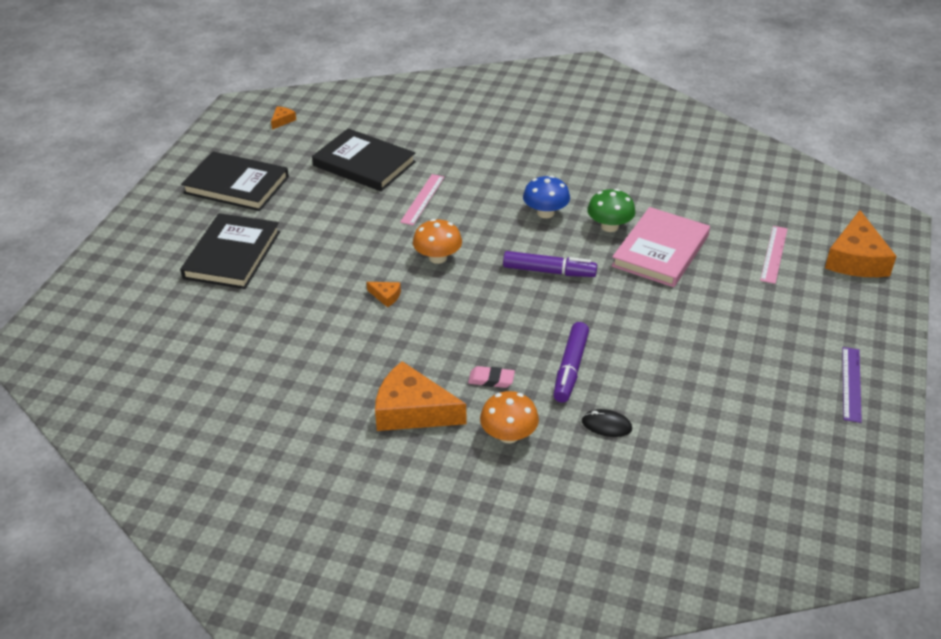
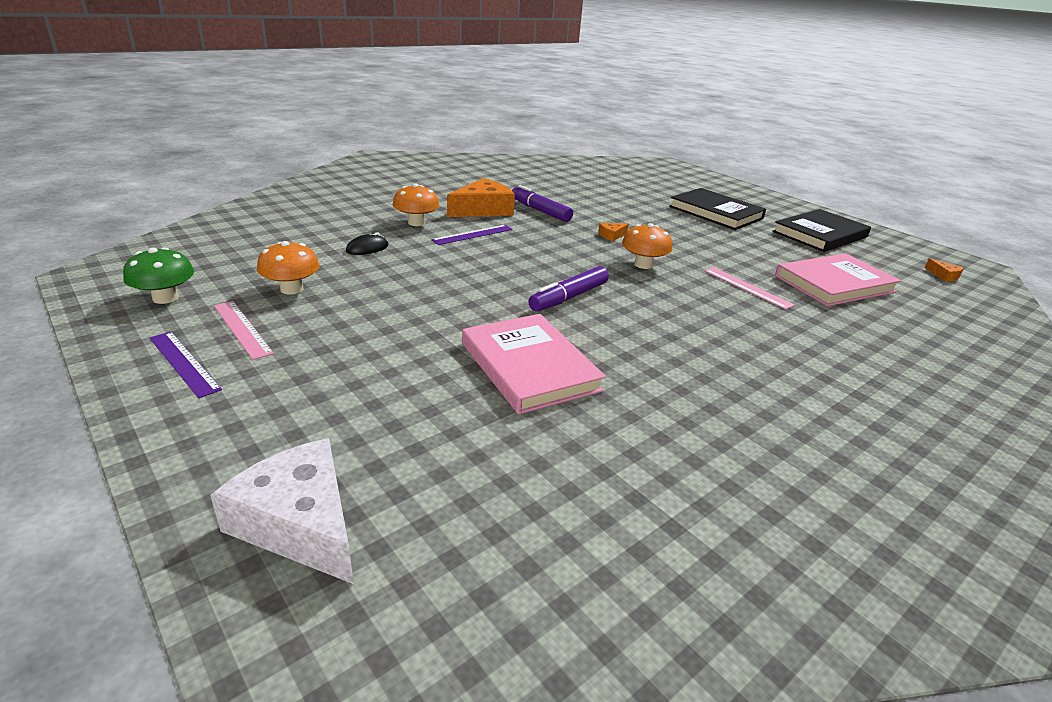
camera: 120 degrees right, 10 degrees down
(364, 164) = (834, 284): black book -> pink book
(491, 379) = (473, 235): pink eraser -> purple ruler
(545, 213) = (671, 333): blue mushroom -> none
(570, 368) = (439, 259): purple marker -> purple marker (540, 211)
(609, 226) = (609, 357): green mushroom -> green mushroom (165, 298)
(724, 412) = (292, 289): none -> orange mushroom
(774, 254) = (418, 446): pink ruler -> pink ruler (242, 329)
(856, 259) = (300, 523): orange cheese -> white cheese

